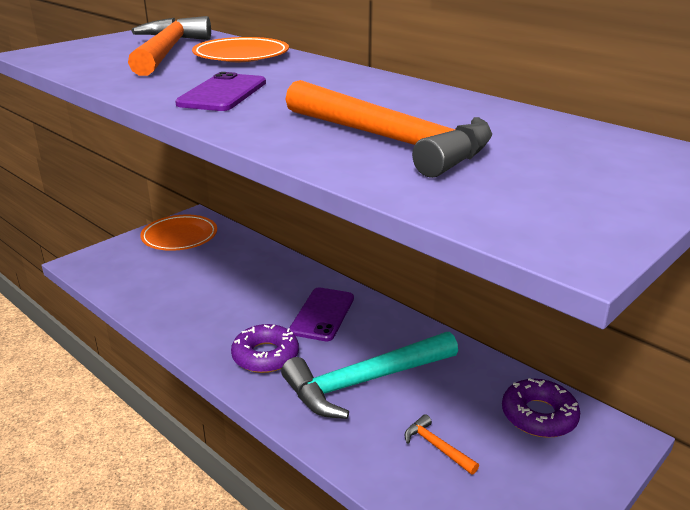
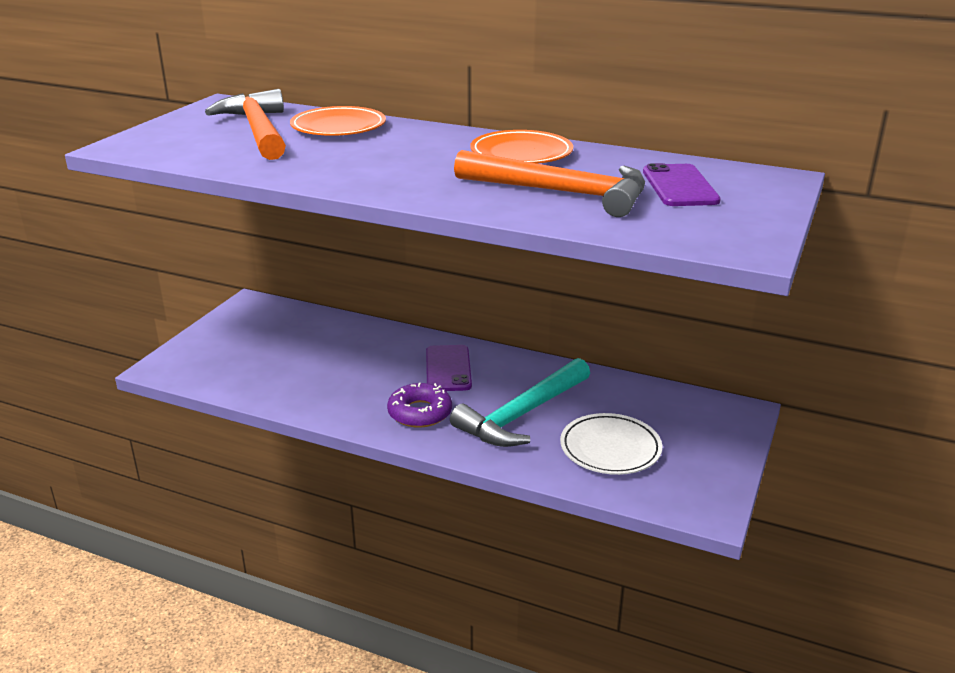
camera: 20 degrees left, 0 degrees up
(179, 236) = (249, 324): orange plate -> orange plate (521, 154)
(223, 93) = (372, 168): purple phone -> purple phone (679, 186)
(437, 447) = (610, 448): orange hammer -> white plate
(539, 415) = (676, 409): purple donut -> none

